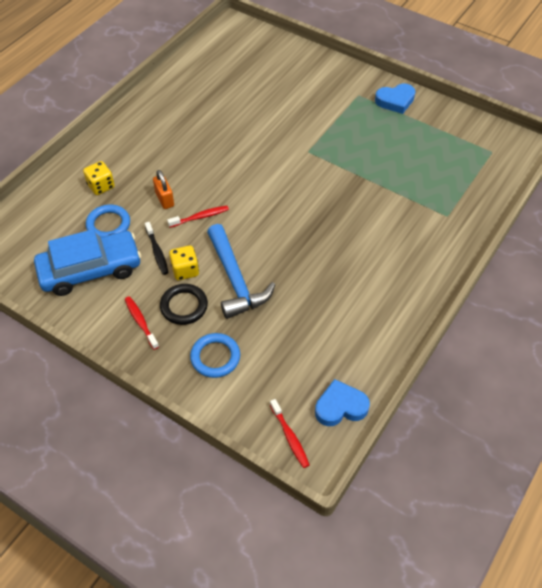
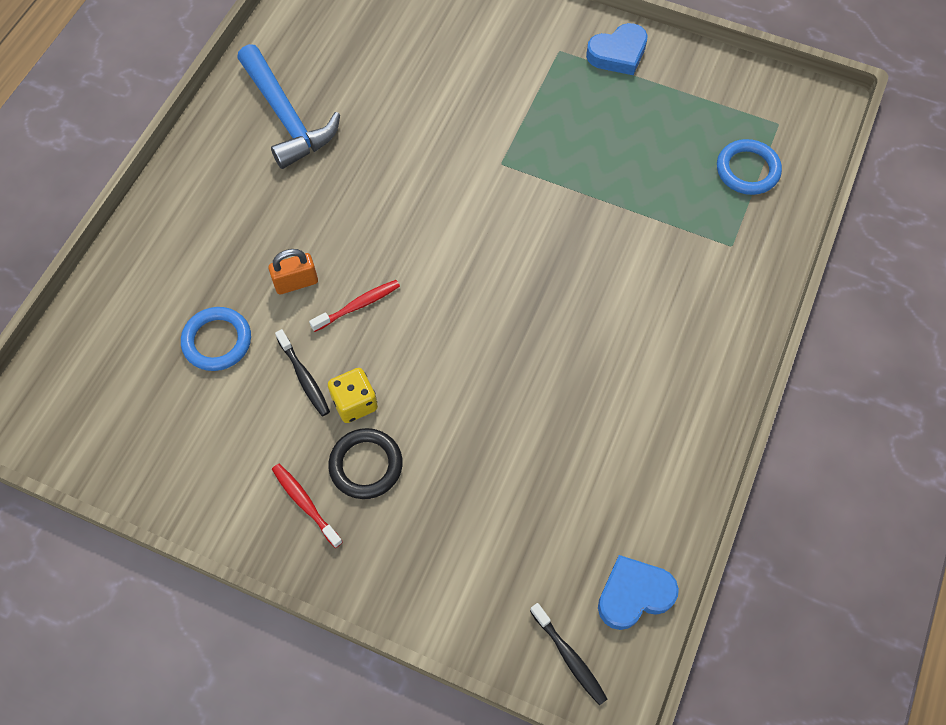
camera: 10 degrees left, 10 degrees up
(90, 270) = (206, 425): blue car -> none
(101, 186) = (190, 274): yellow dice -> none
(164, 199) = (296, 282): orange padlock -> orange padlock turned 75 degrees counterclockwise
(215, 357) = (432, 544): blue ring -> blue ring (747, 170)
(235, 280) = (435, 407): blue hammer -> blue hammer (286, 117)
(290, 437) = (569, 657): red toothbrush -> black toothbrush

